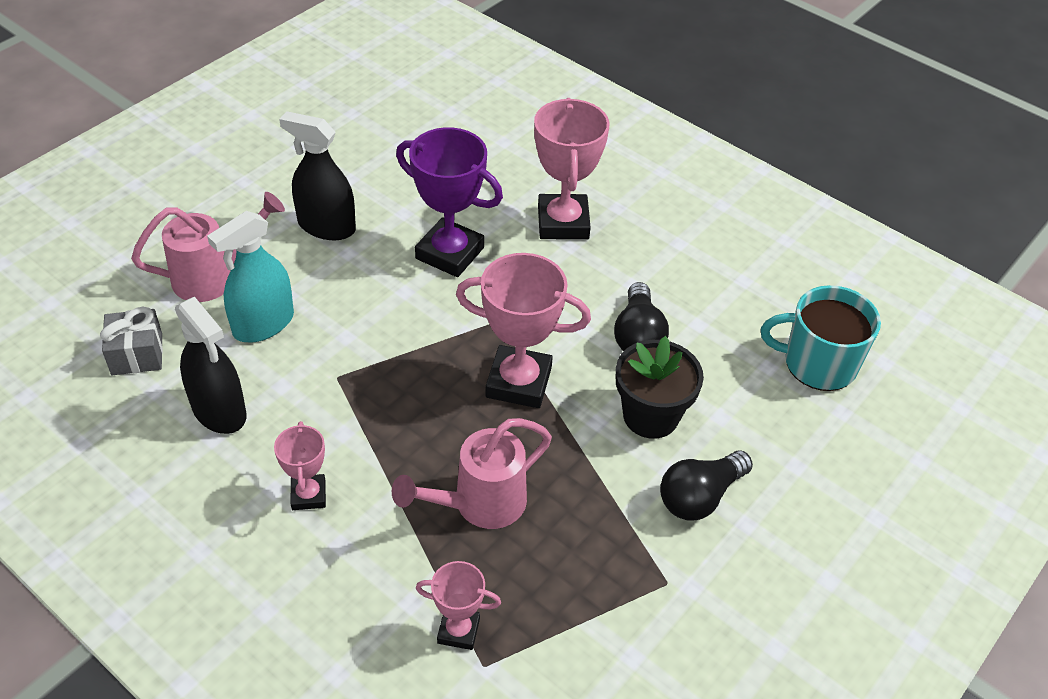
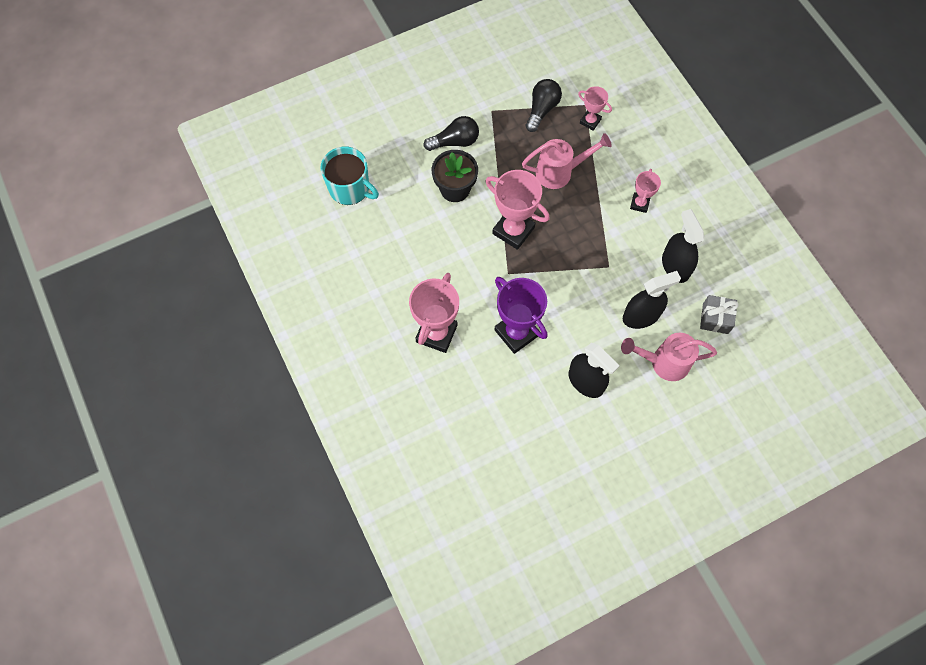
camera: 155 degrees left, 20 degrees up
(263, 324) = (641, 316): turquoise spray bottle -> black spray bottle
(638, 335) = (435, 237): black light bulb -> black light bulb (541, 110)

